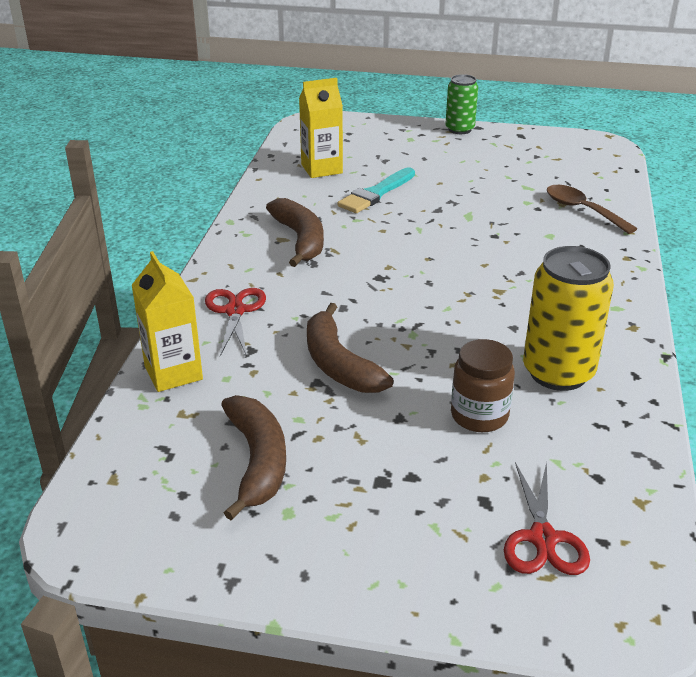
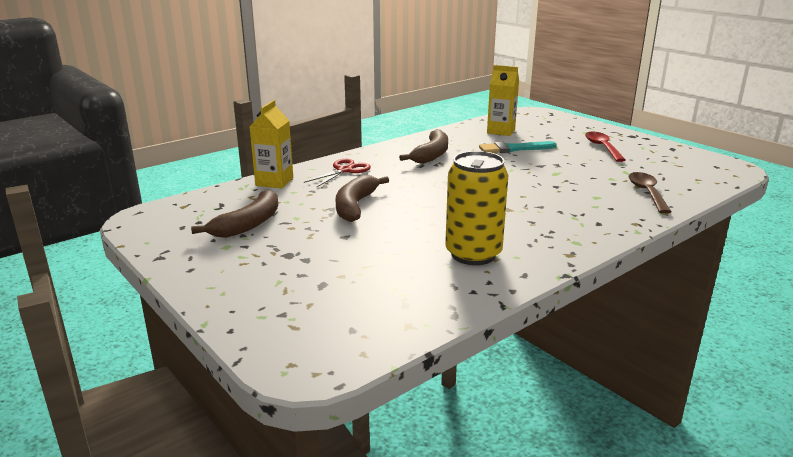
camera: 40 degrees right, 10 degrees down
(458, 157) = (602, 147): none -> red spoon
(459, 129) = (629, 136): green can -> none
(479, 416) = (388, 252): brown jar -> none
(543, 538) = (322, 312): red scissors -> none

